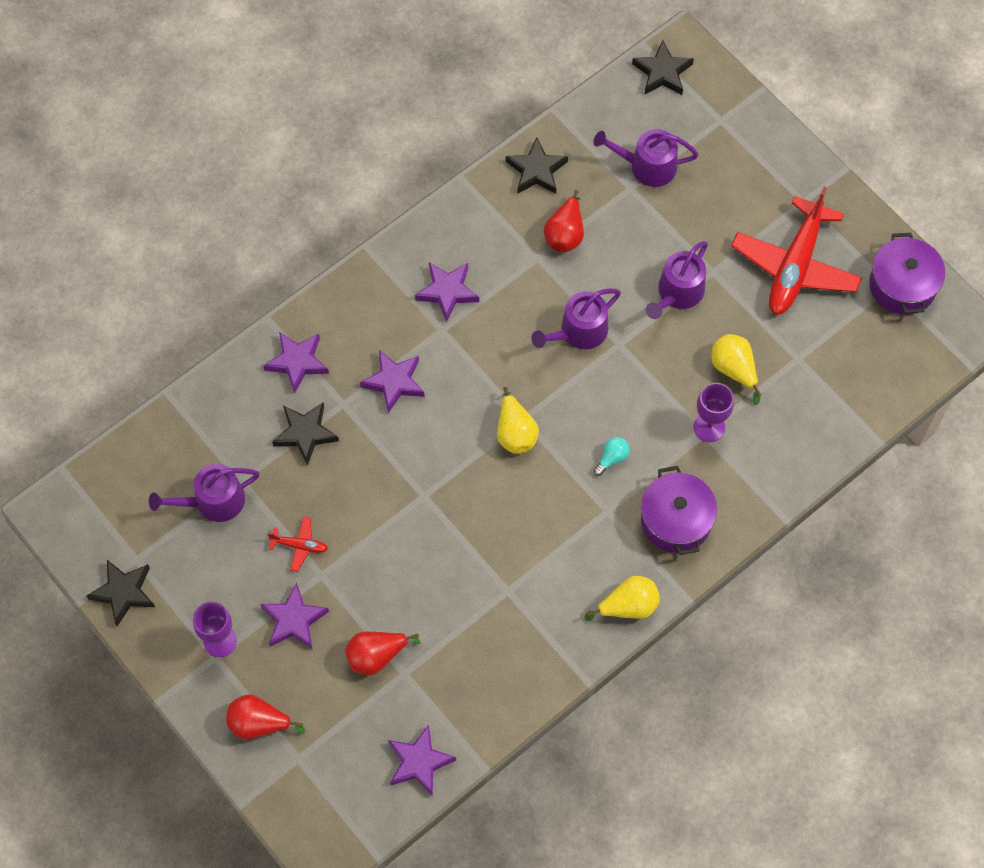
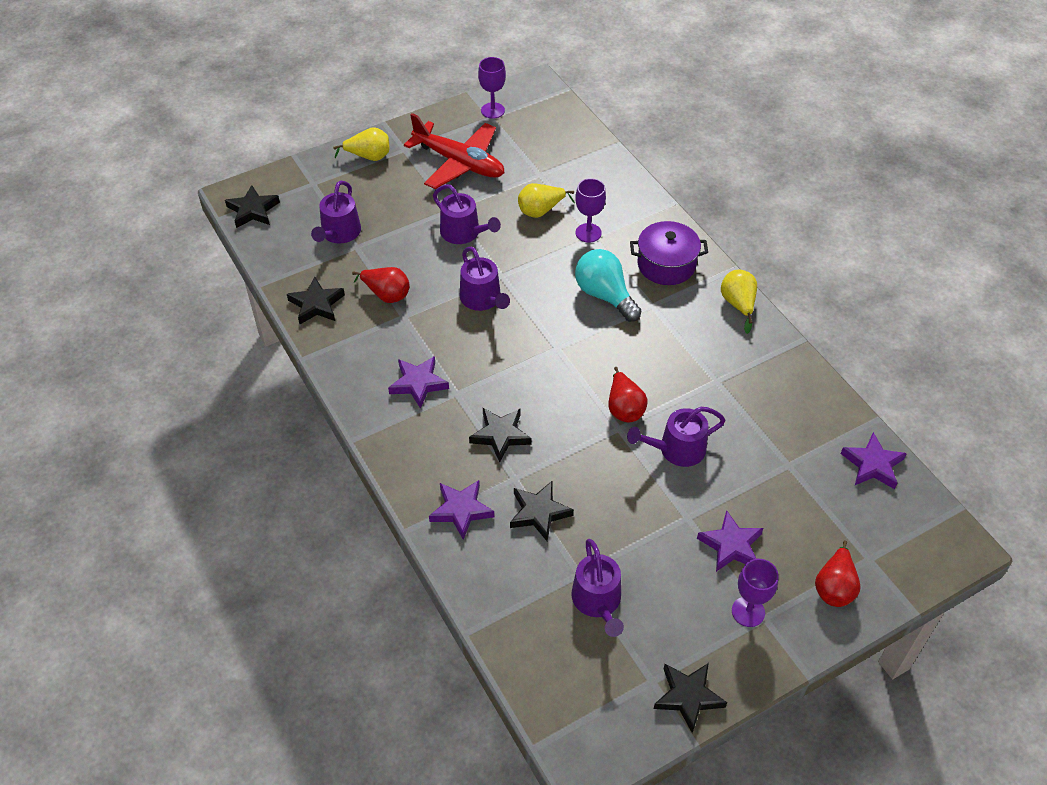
camera: 80 degrees left, 15 degrees down
(299, 546) = (655, 531): red plane -> none
(376, 656) = (771, 484): red pear -> red pear (624, 408)
(394, 382) = (500, 435): purple star -> black star
(405, 557) = (677, 449): none -> purple watering can
(515, 433) = (569, 355): yellow pear -> yellow pear (369, 157)
(612, 458) = (605, 295): turquoise light bulb -> turquoise light bulb, size x2.19
(902, 285) = (492, 110): purple pot -> purple goblet

